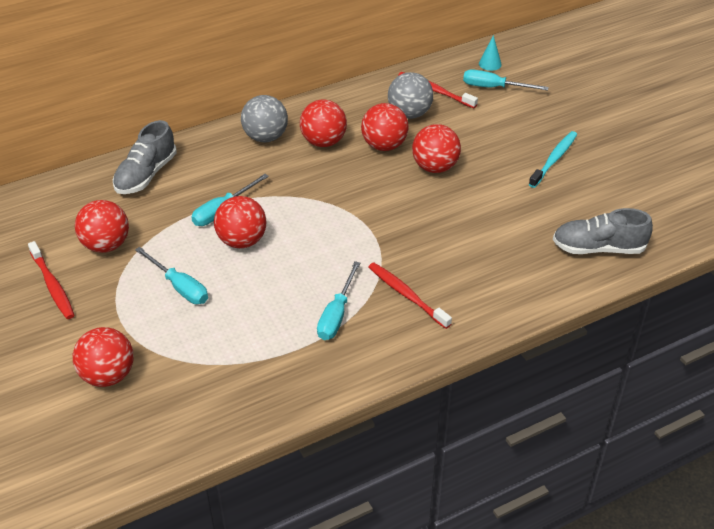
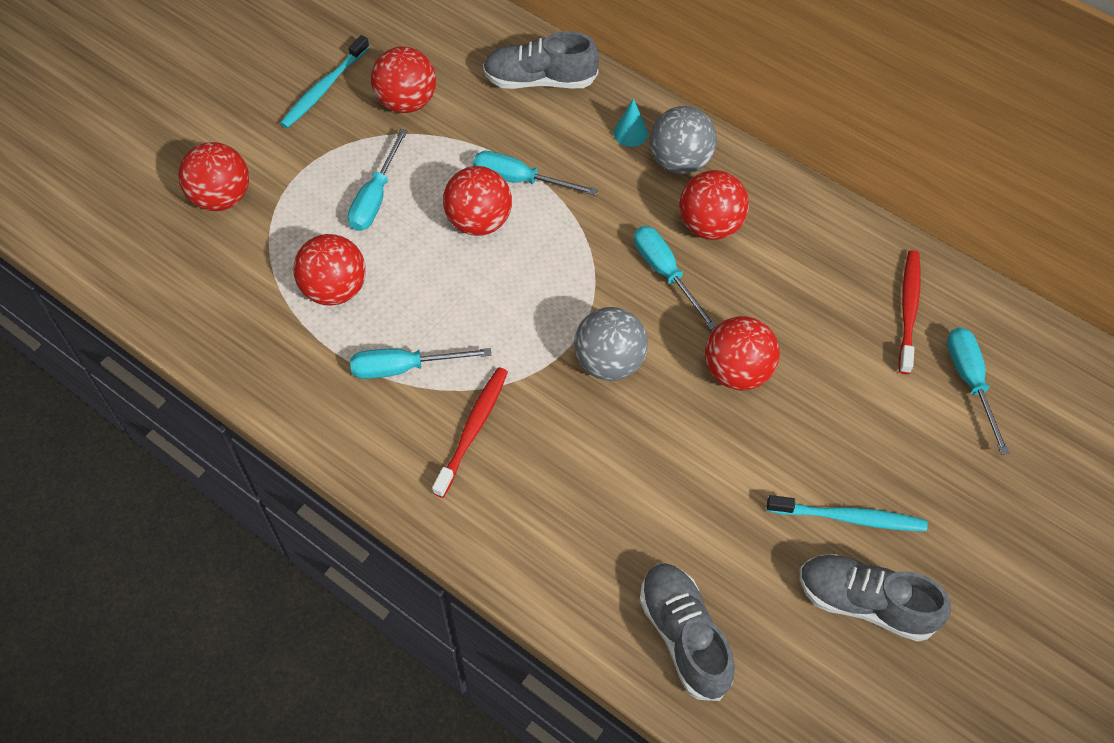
camera: 65 degrees right, 15 degrees up
(53, 286) = (323, 89): red toothbrush -> turquoise toothbrush
(345, 171) = (665, 273): none -> turquoise screwdriver
(384, 145) = (745, 295): red ball -> red ball (335, 289)
(409, 114) = (834, 298): grey ball -> grey ball (609, 362)
(490, 64) = (1026, 356): turquoise cone -> turquoise cone (630, 133)
(608, 172) = (865, 603): none -> grey shoe

